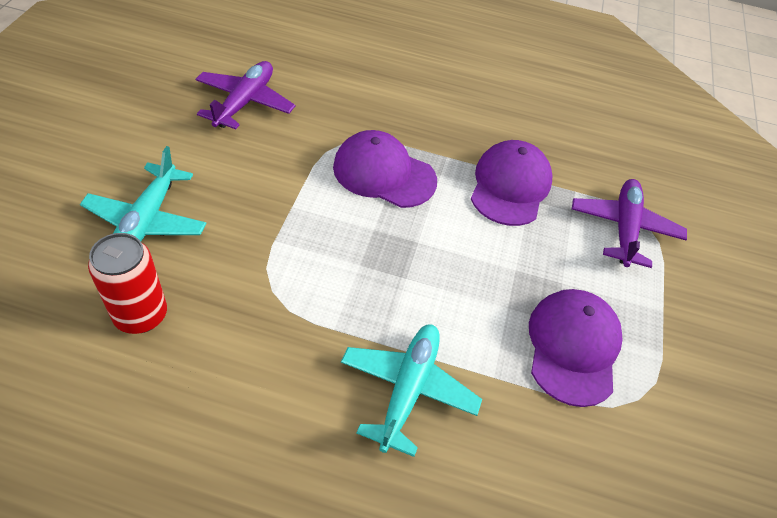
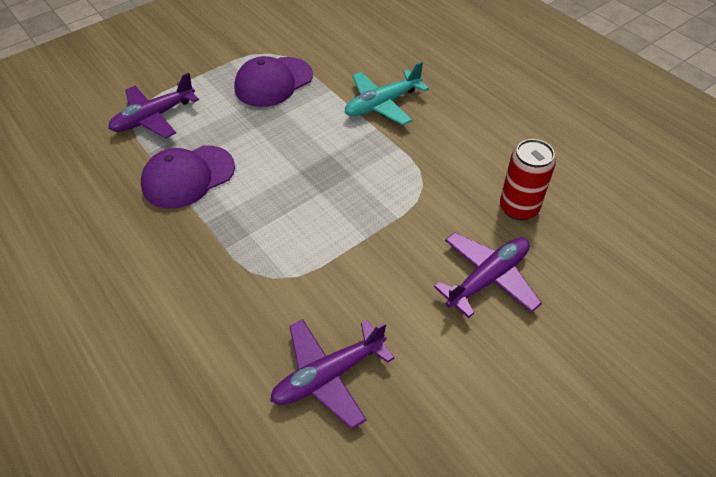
camera: 135 degrees left, 0 degrees up
(147, 221) = (488, 278): turquoise plane -> purple plane
(384, 173) = (270, 231): purple cap -> none

